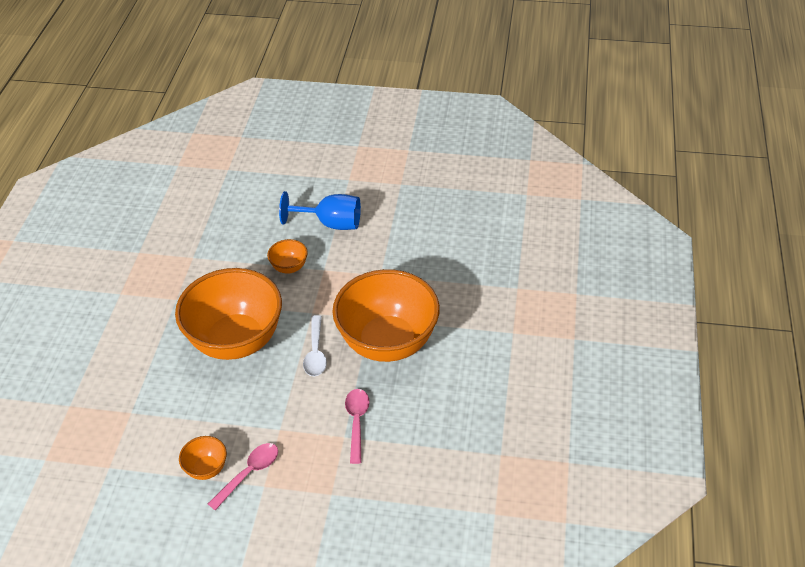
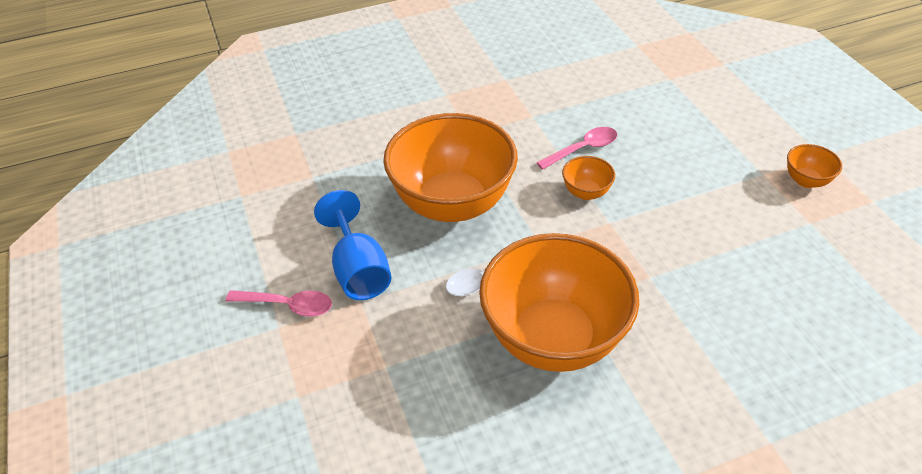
camera: 60 degrees right, 0 degrees up
(206, 469) = (276, 267): orange bowl -> orange bowl (806, 180)
(331, 223) = (681, 193): blue goblet -> blue goblet (358, 270)
(357, 422) = (414, 369): pink spoon -> pink spoon (582, 149)

